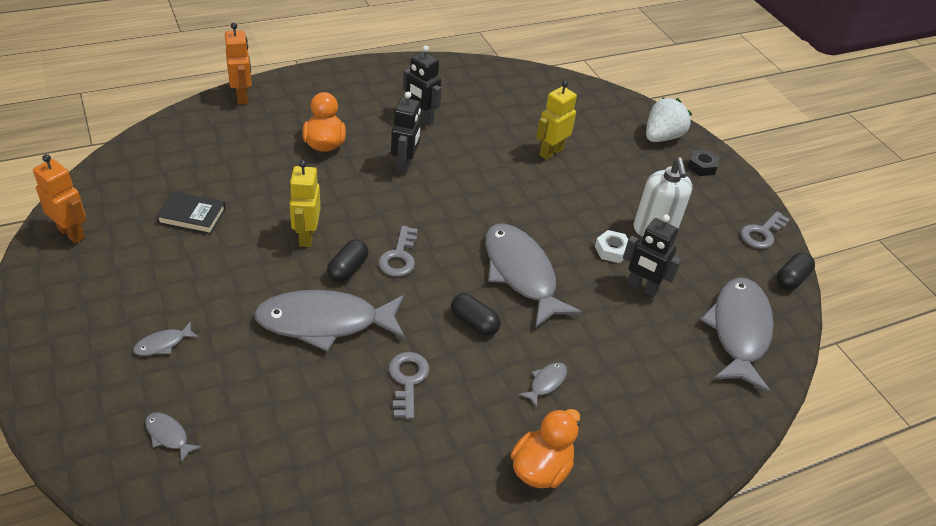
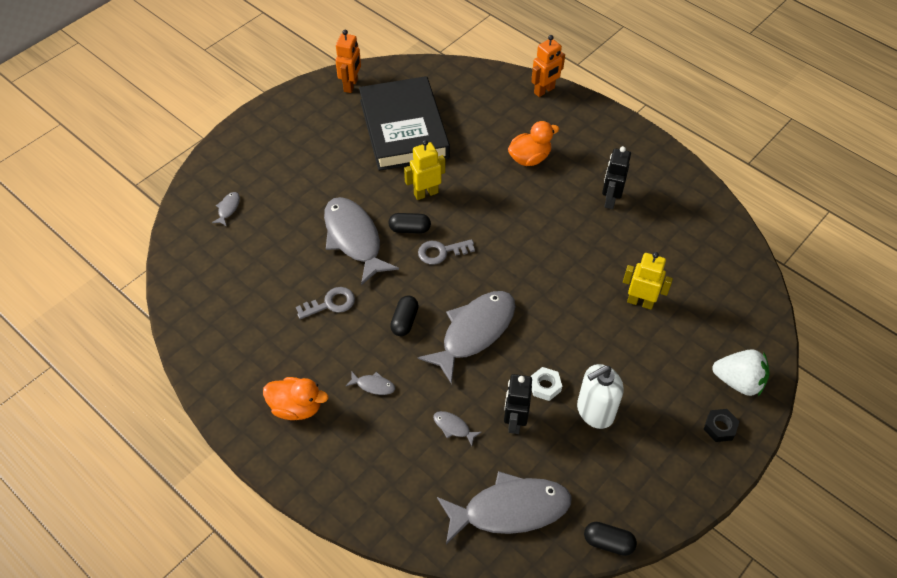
camera: 70 degrees right, 10 degrees up
(163, 344) = (291, 171): grey fish -> grey fish (453, 427)
(192, 216) = (404, 129): black book -> black book, size x2.43
(405, 165) = (543, 214): black robot -> none
(762, 233) = (656, 503): grey key -> none

